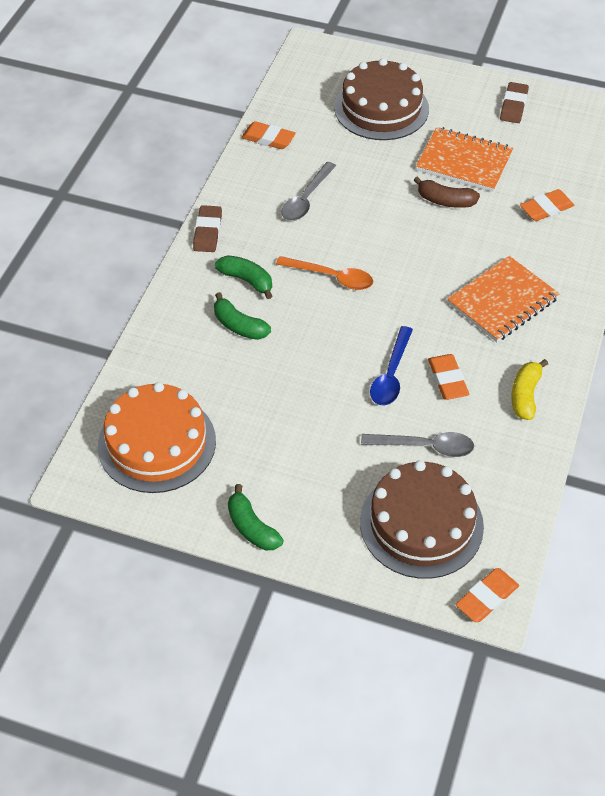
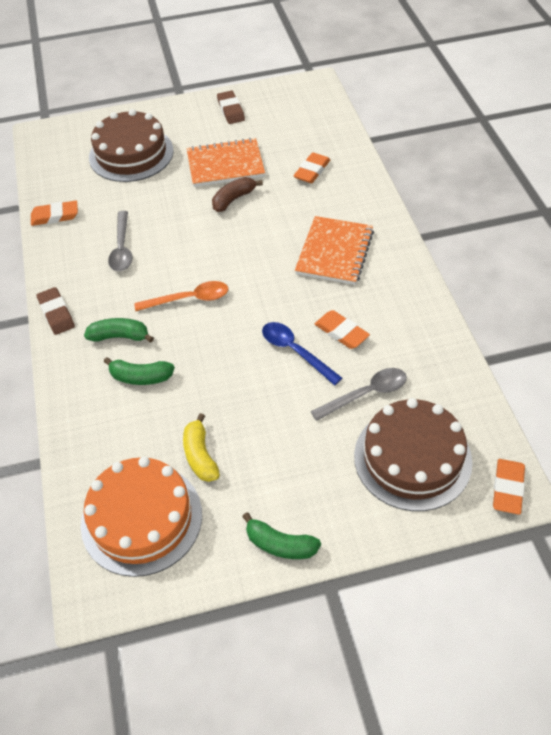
camera: 30 degrees left, 0 degrees up
(391, 374) = (295, 351): blue spoon -> blue spoon turned 150 degrees clockwise
(445, 201) = (233, 199): brown banana -> brown banana turned 150 degrees clockwise
(525, 395) = (407, 313): yellow banana -> yellow banana (200, 455)

